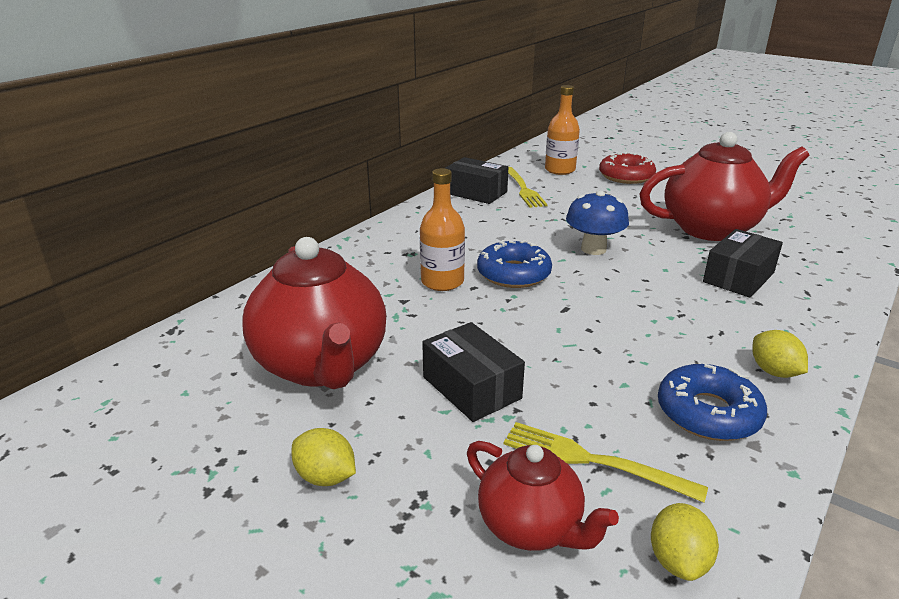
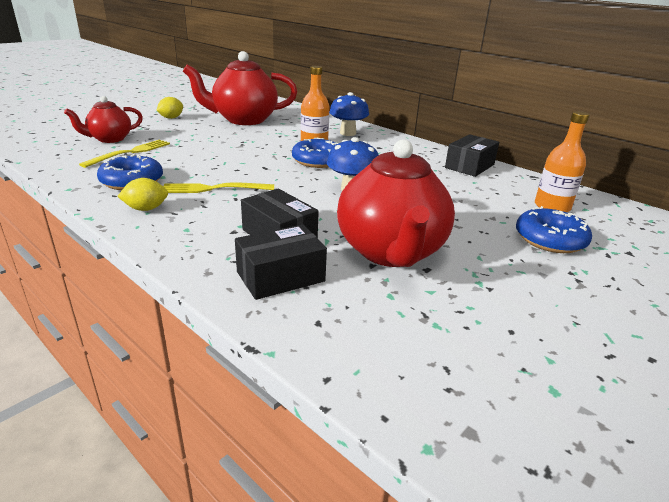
camera: 95 degrees right, 0 degrees up
(377, 260) = (348, 133): none -> blue mushroom
(471, 387) = (204, 140): black box -> black box (280, 276)
(523, 189) = (485, 183): yellow fork -> yellow fork (213, 189)
(626, 176) = (550, 239): red donut -> blue donut
(678, 561) = (62, 156): yellow lemon -> none

